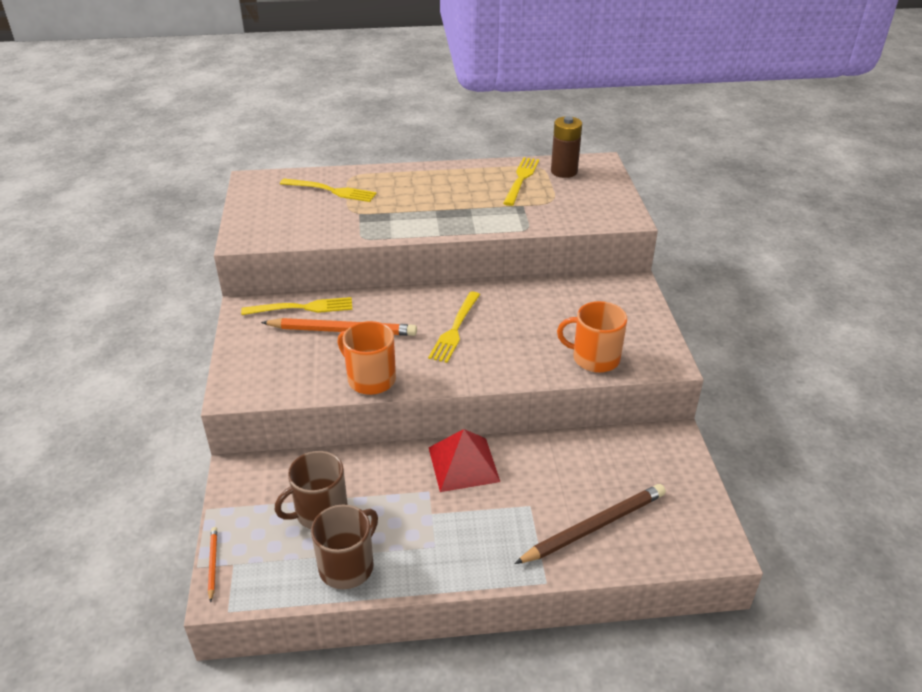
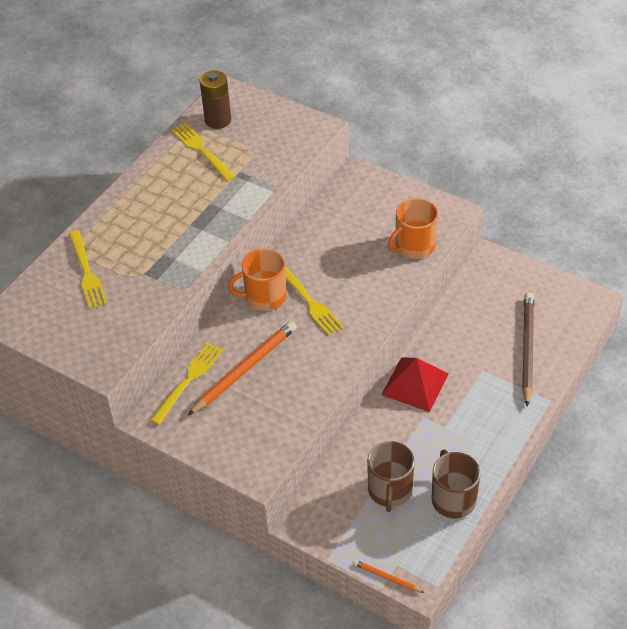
camera: 50 degrees left, 10 degrees up
(332, 191) = (87, 273): yellow fork -> yellow fork turned 105 degrees clockwise
(370, 379) = (319, 381): orange mug -> orange mug (264, 296)

